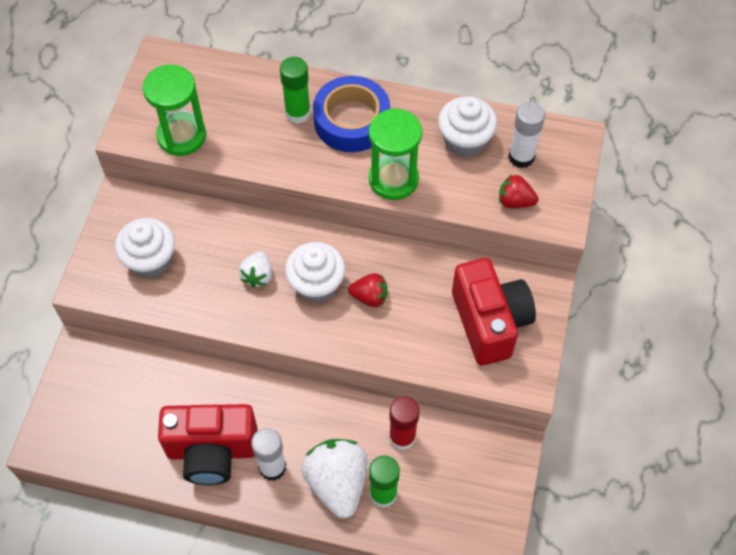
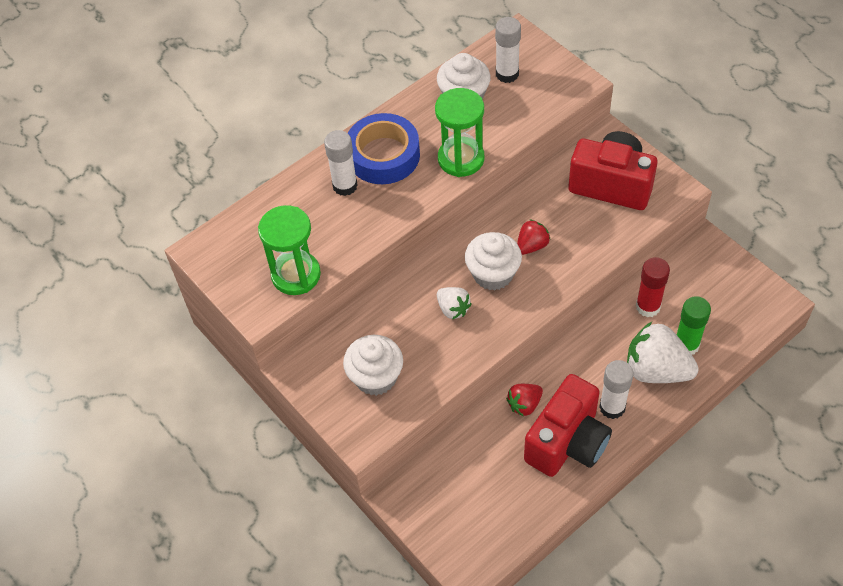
camera: 50 degrees left, 5 degrees down
(297, 113) = (345, 186): green glue stick -> white glue stick
(515, 201) = (542, 99): red strawberry -> red strawberry (524, 404)

